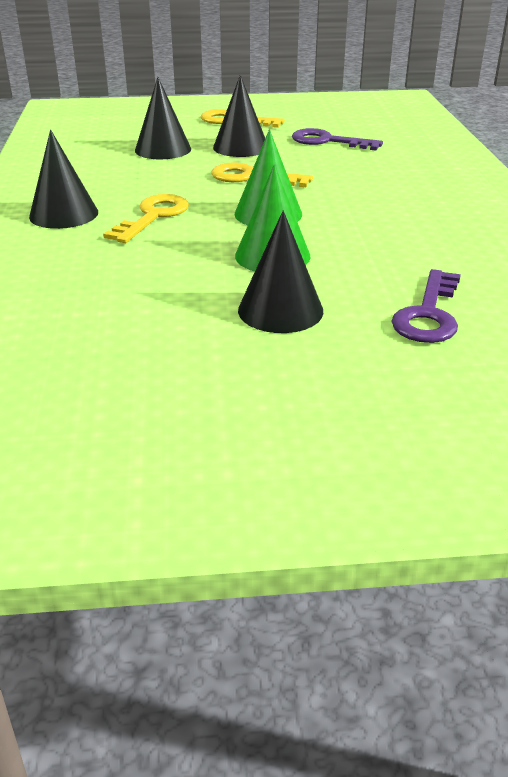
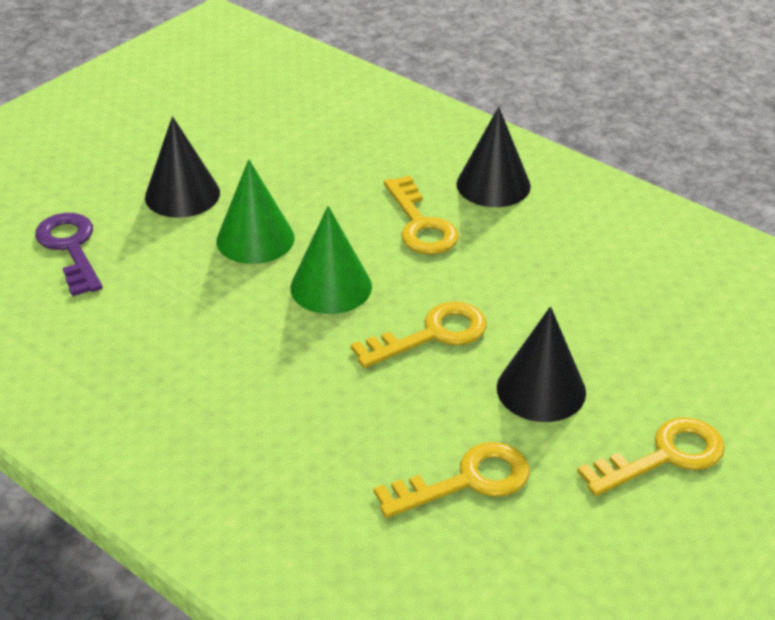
camera: 135 degrees right, 5 degrees up
(163, 149) = (608, 326): black cone -> none
(327, 141) = (467, 481): purple key -> yellow key

